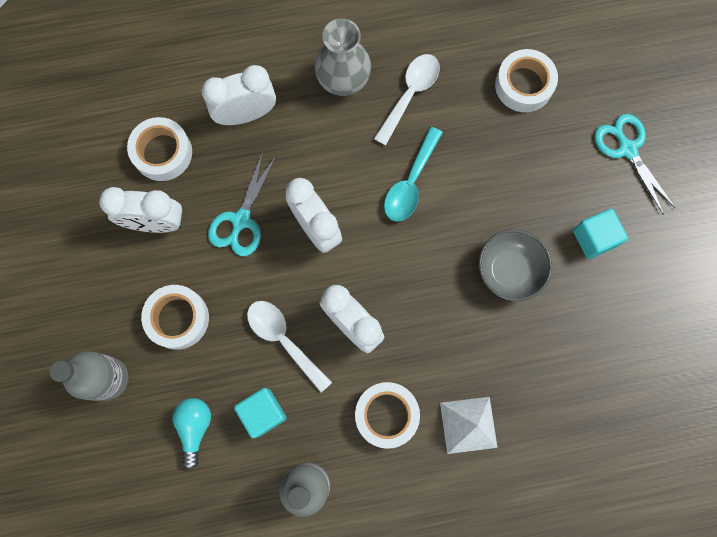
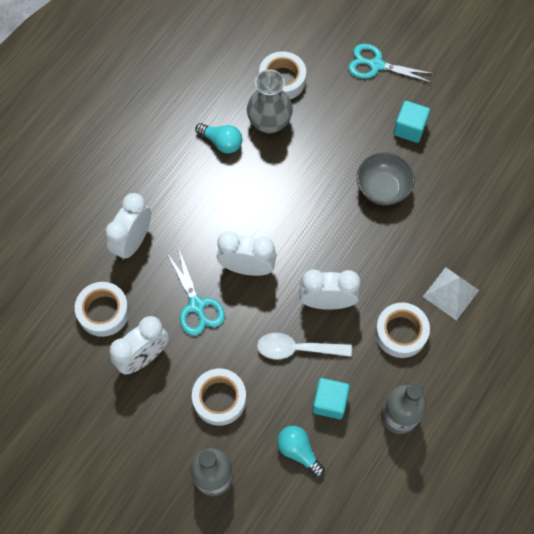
camera: 45 degrees left, 10 degrees down
(343, 81) = (173, 169): grey vase -> grey vase (269, 122)
(410, 94) = (222, 142): white spoon -> turquoise light bulb
(410, 183) = (275, 191): turquoise spoon -> none

